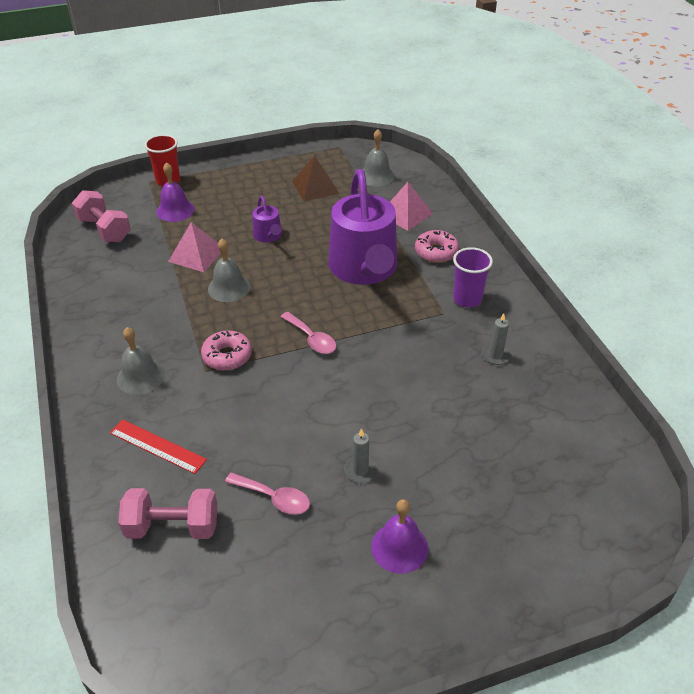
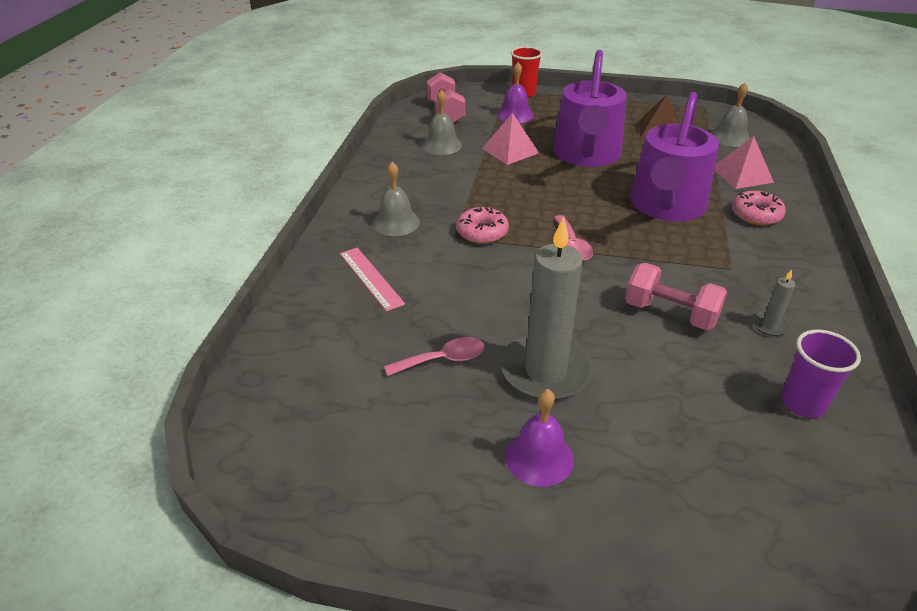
camera: 30 degrees right, 5 degrees down
(157, 446) = (371, 278): red ruler -> pink ruler
(173, 526) = (337, 344): pink dumbbell -> pink dumbbell (670, 314)
(229, 288) = (521, 182): grey bell -> grey bell (442, 145)
(268, 236) = (586, 155): purple watering can -> purple watering can, size x2.30
(274, 498) = (443, 359): pink spoon -> pink spoon turned 75 degrees counterclockwise
(360, 470) = (545, 371): grey candle -> grey candle, size x2.39
(467, 299) = (767, 265): purple cup -> purple cup (802, 403)

